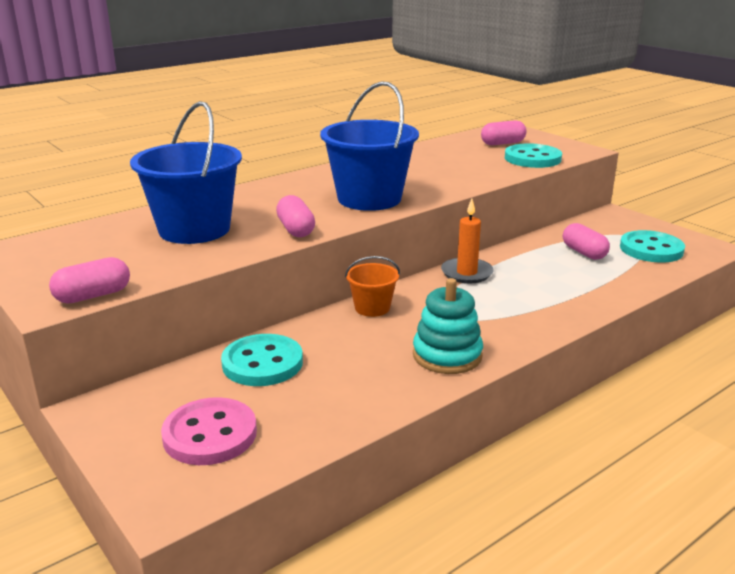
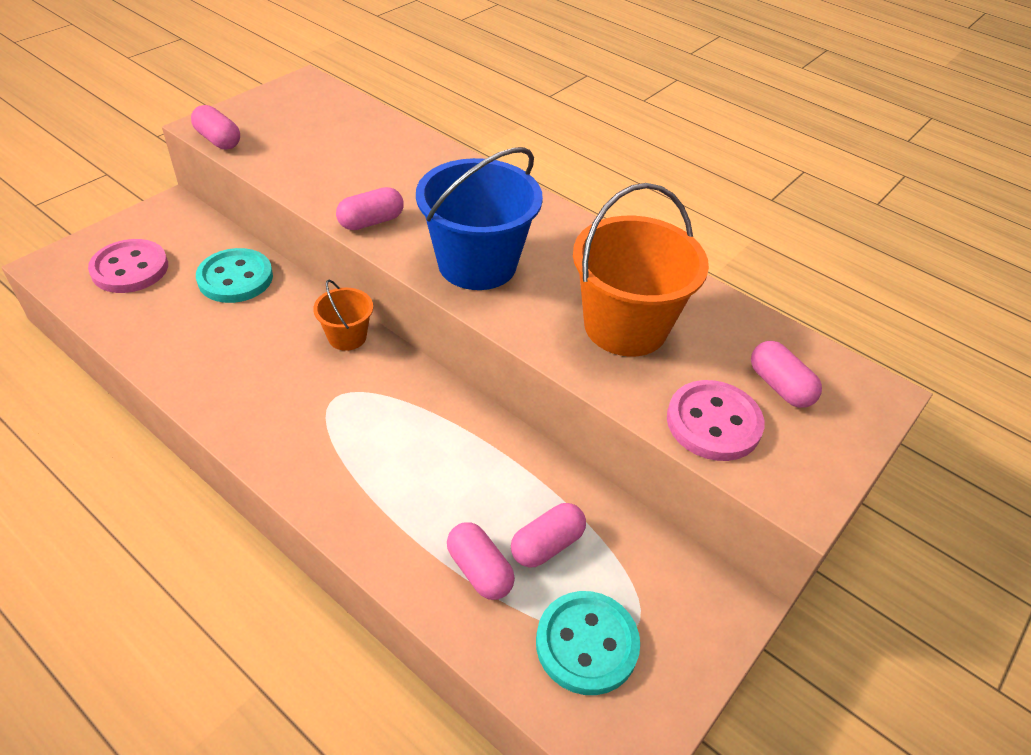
camera: 75 degrees right, 20 degrees up
(194, 229) = (363, 161): blue bucket -> none
(447, 167) = (625, 326): none -> orange bucket
(447, 355) = (246, 402): turquoise stacking toy -> none
(466, 273) = (449, 411): orange candle -> none
(532, 158) = (713, 423): turquoise button -> pink button
(607, 273) = (479, 570): none -> pink capsule

